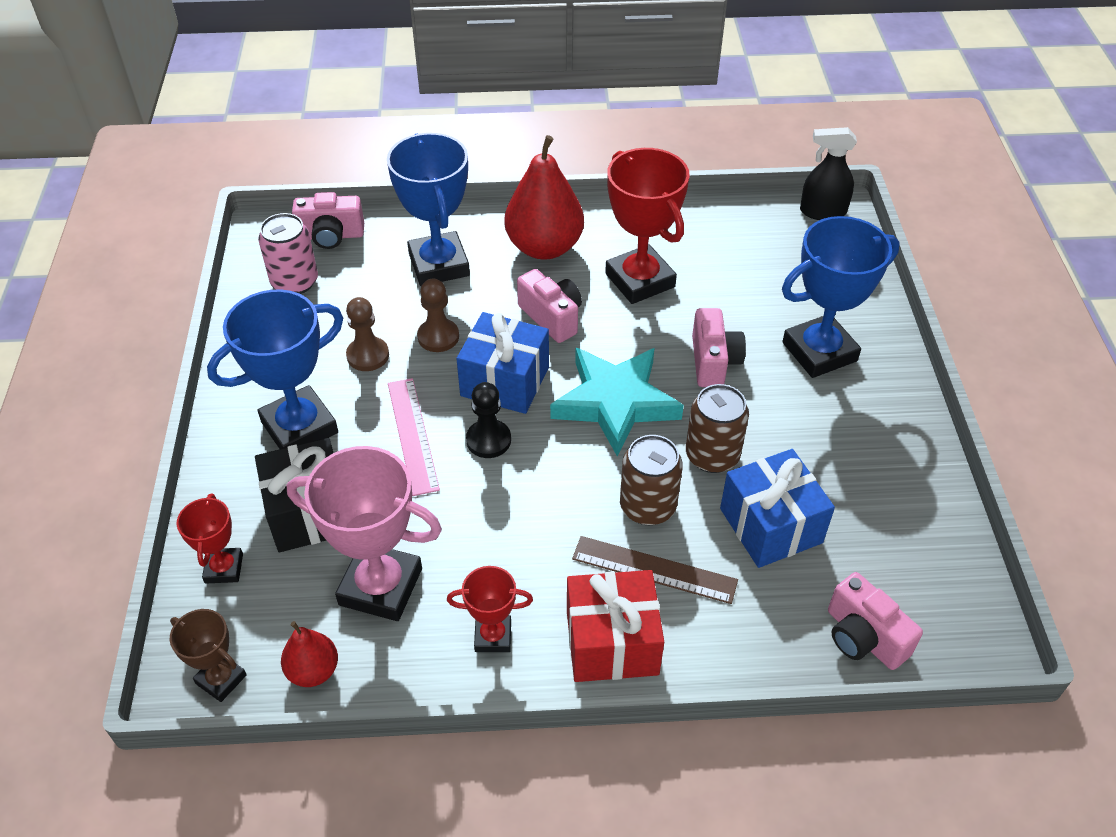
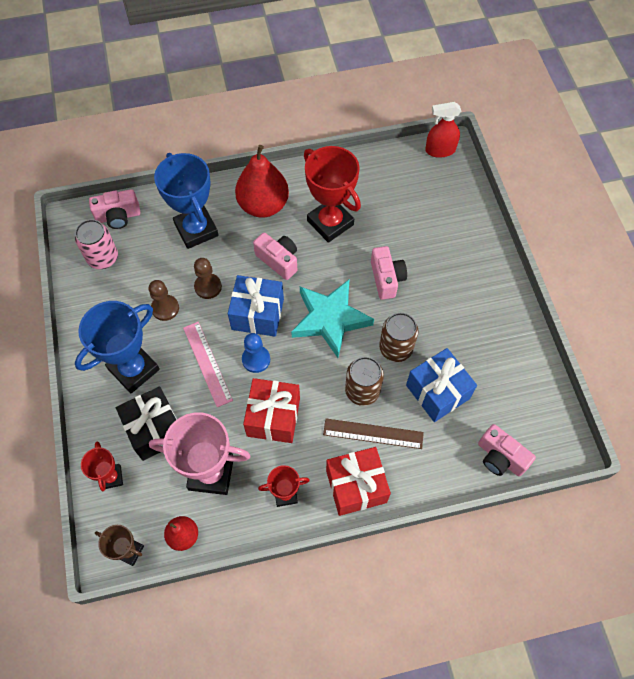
camera: 10 degrees left, 15 degrees up
(488, 440) = (256, 359): black pawn -> blue pawn
(498, 522) = (273, 417): none -> red gift
(819, 352) = (451, 261): blue trophy -> none
(822, 212) = (440, 150): black spray bottle -> red spray bottle

